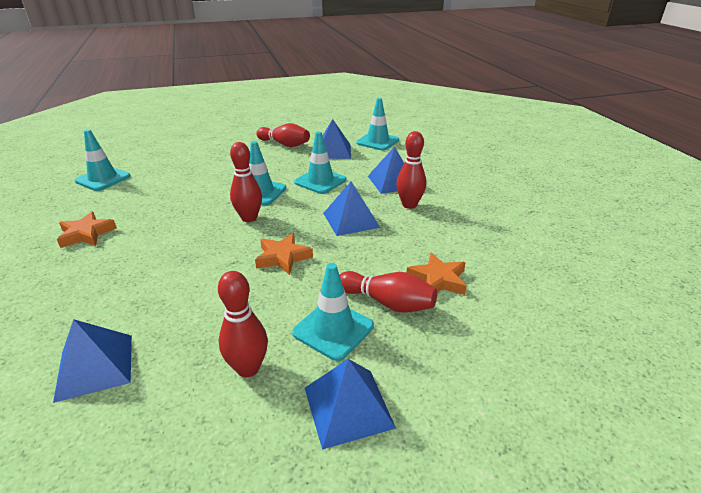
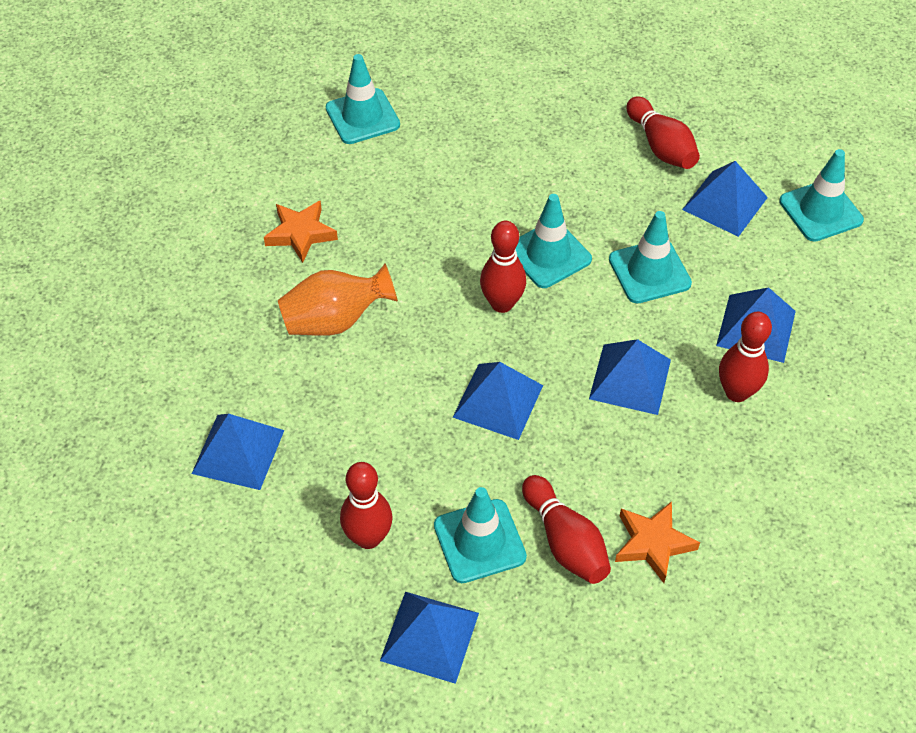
camera: 35 degrees right, 20 degrees up
(138, 263) = (335, 321): none -> orange vase
(283, 257) = (498, 401): orange star -> blue pyramid

